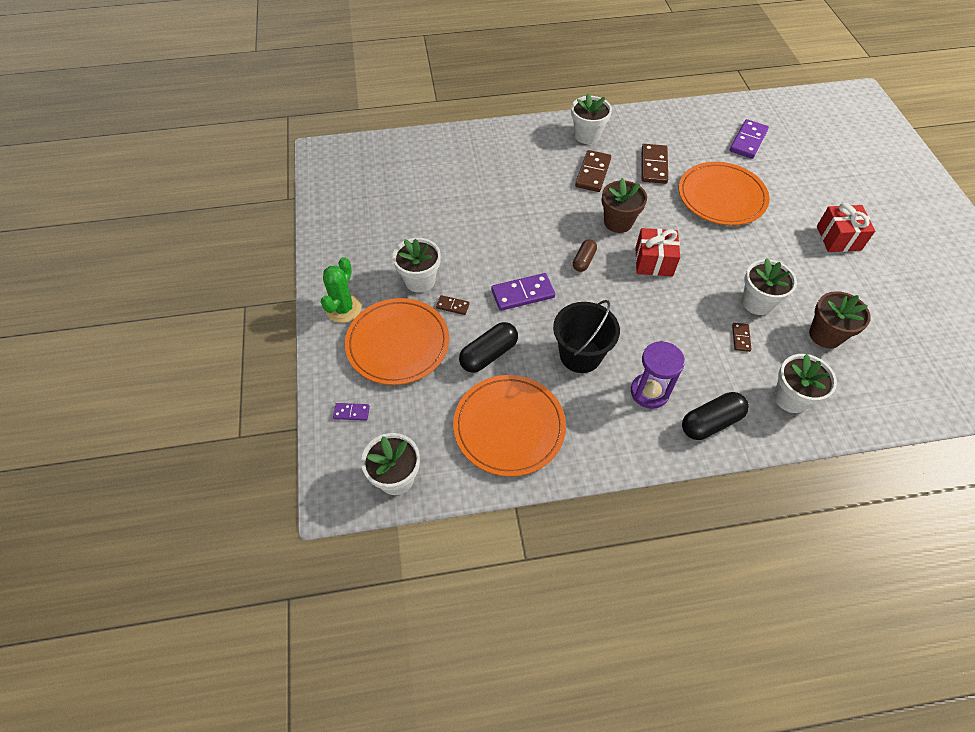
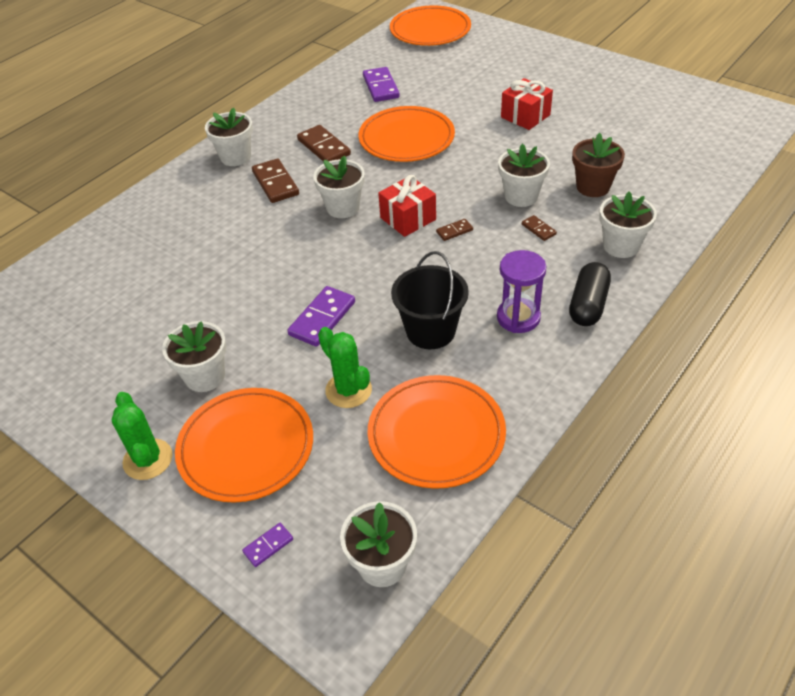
camera: 40 degrees left, 10 degrees down
(452, 306) = (265, 375): brown domino -> brown domino (454, 231)
(488, 354) = (348, 390): black capsule -> green cactus
(583, 260) = (347, 256): brown capsule -> none
(618, 222) = (343, 207): brown flower pot -> white flower pot
(843, 113) = (430, 30): none -> orange plate

